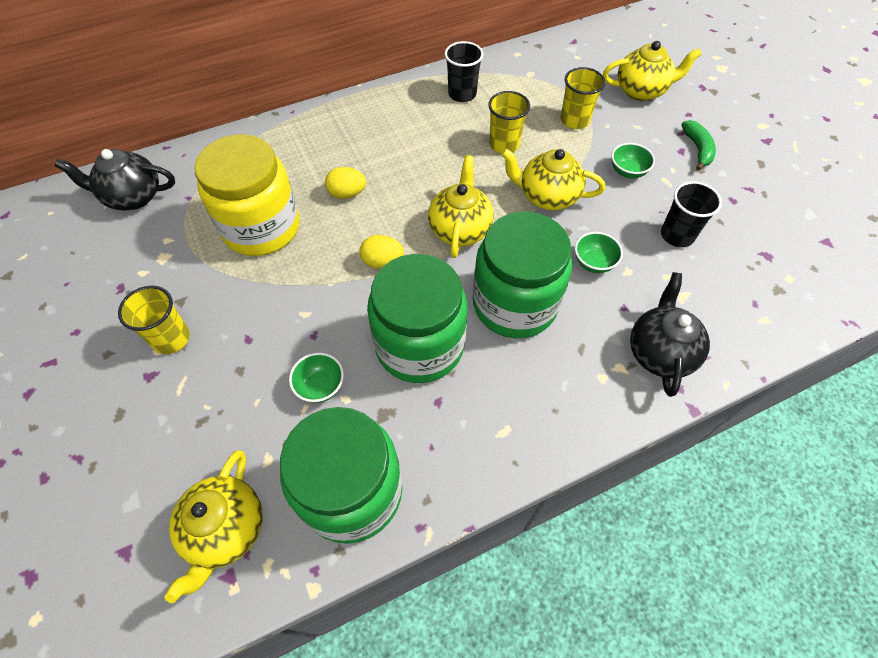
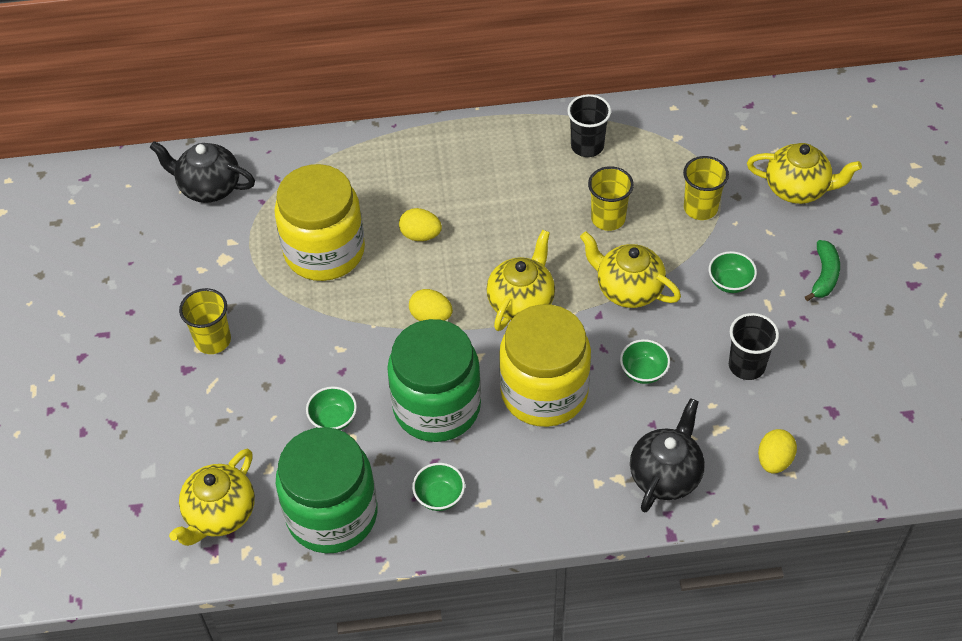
camera: 20 degrees right, 5 degrees down
(457, 437) = (439, 496): none -> green bowl
(514, 304) = (544, 392): green jar -> yellow jar
(744, 311) = (774, 460): none -> yellow egg

